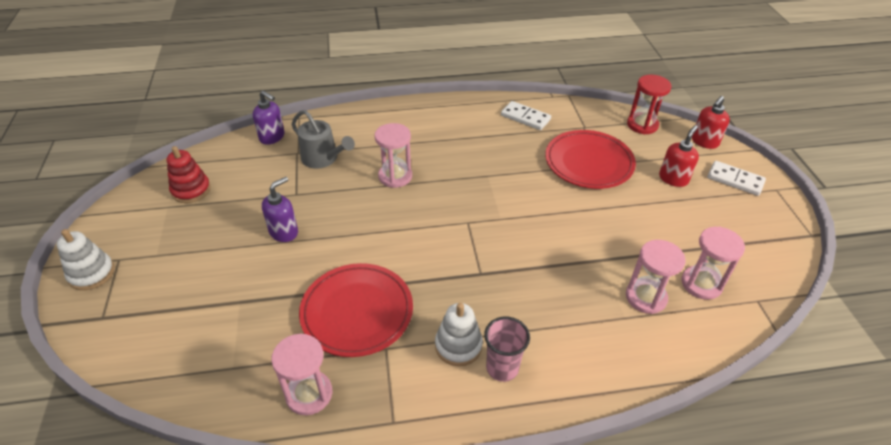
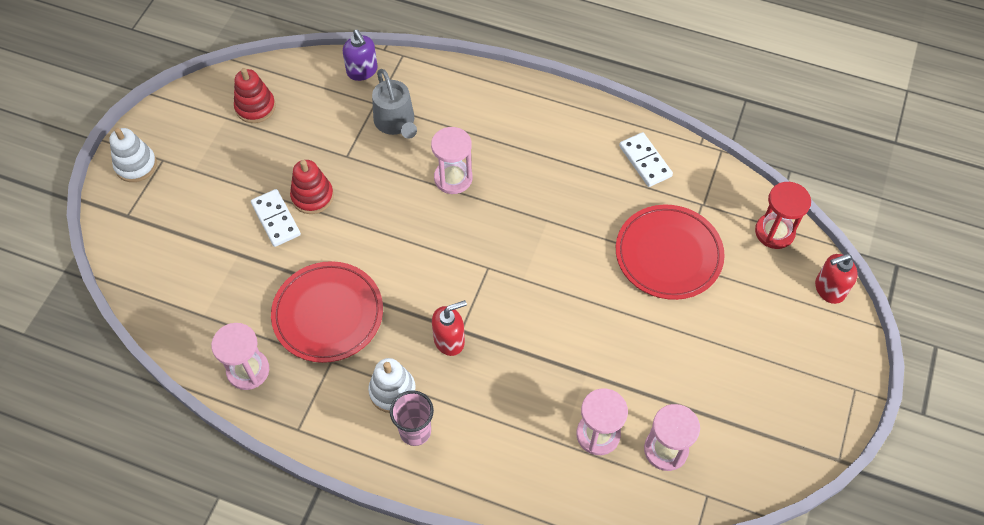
camera: 30 degrees right, 15 degrees up
(284, 232) = (312, 196): purple soap dispenser -> red stacking toy
(673, 178) = (747, 319): red soap dispenser -> red soap dispenser (449, 340)
(735, 180) = (817, 354): white domino -> white domino (276, 219)

